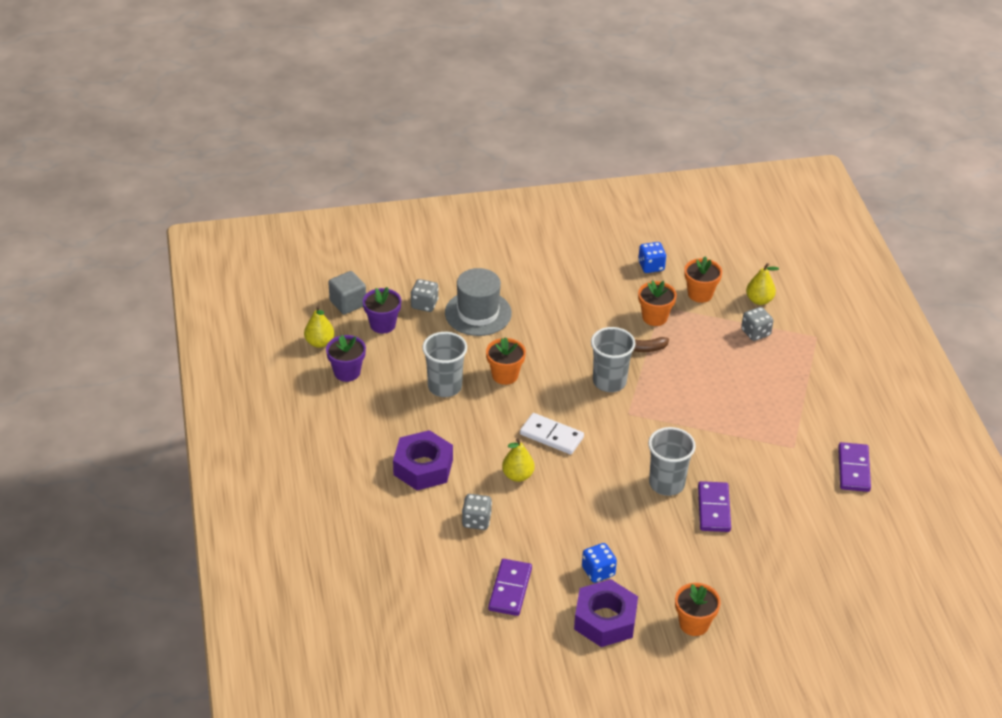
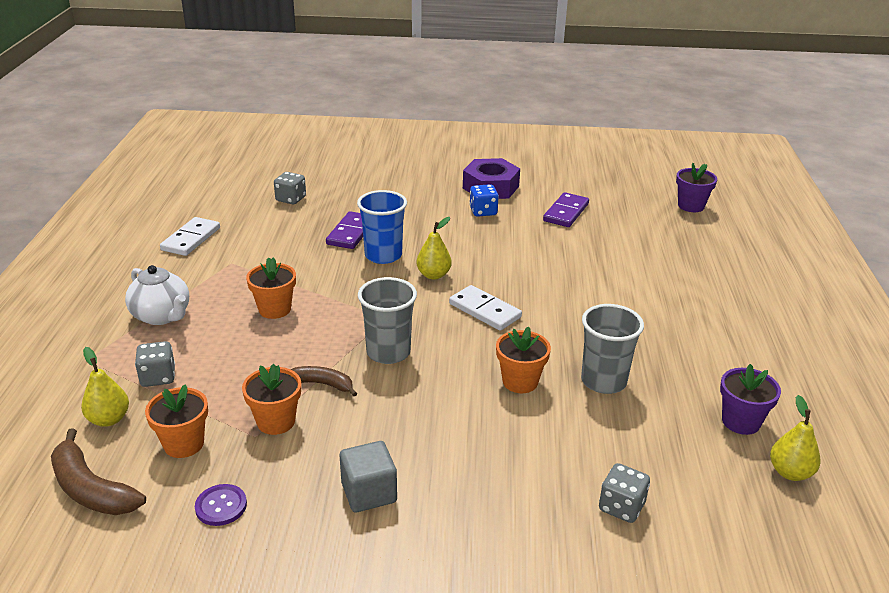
camera: 165 degrees left, 10 degrees down
(348, 303) = (753, 534): grey cube -> grey cube (369, 493)
(382, 324) = (691, 484): purple flower pot -> purple flower pot (691, 206)
(423, 467) = (639, 305): purple nut -> none
(476, 521) = (587, 257): grey dice -> grey dice (291, 199)
(478, 313) = (536, 475): grey hat -> none
(517, 475) = (535, 283): yellow pear -> yellow pear (433, 275)
(651, 266) = (221, 506): blue dice -> purple button
(666, 484) = (383, 255): grey cup -> blue cup
(694, 624) = (419, 176): orange flower pot -> orange flower pot (274, 309)
(729, 262) = (91, 489): none -> brown banana
(799, 381) = (162, 316): none -> white teapot
(853, 469) = (191, 239): purple domino -> white domino

